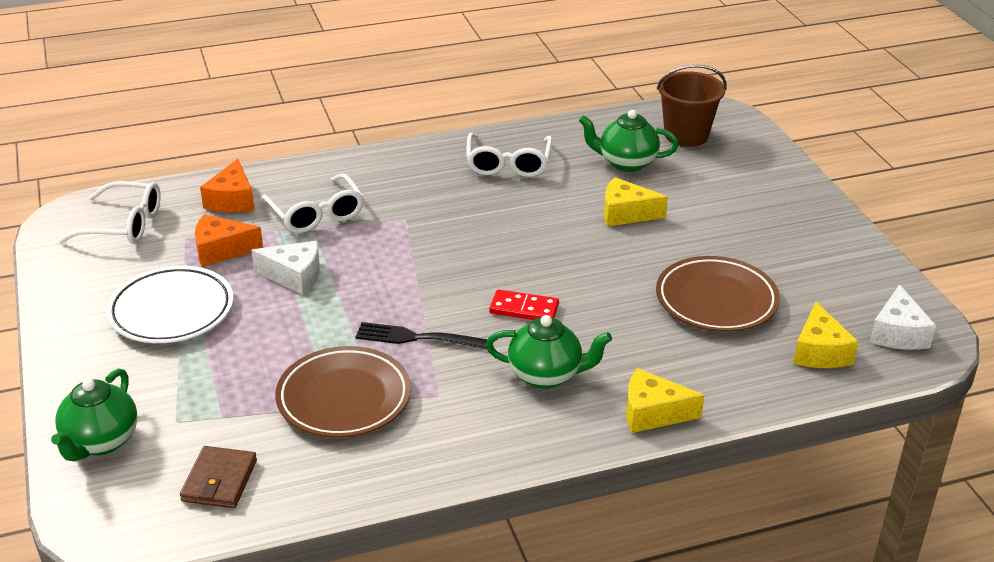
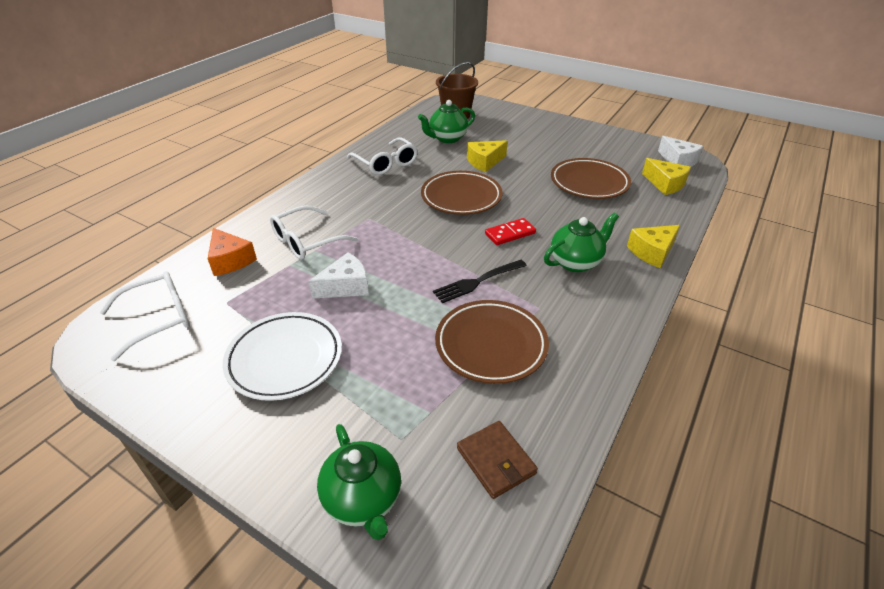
camera: 40 degrees left, 5 degrees up
(221, 250) = (267, 296): orange cheese -> none
(316, 214) = (306, 241): white glasses -> white glasses turned 120 degrees clockwise
(533, 243) = (461, 197): none -> brown plate

